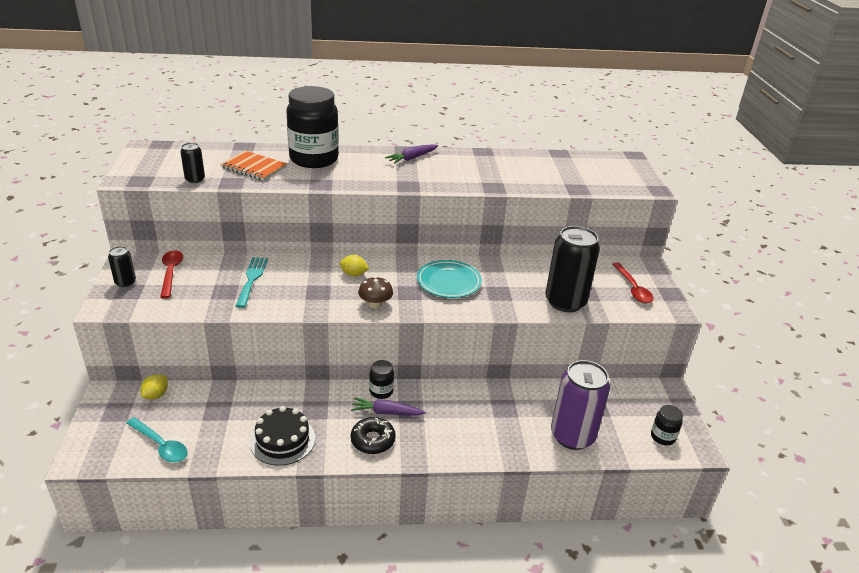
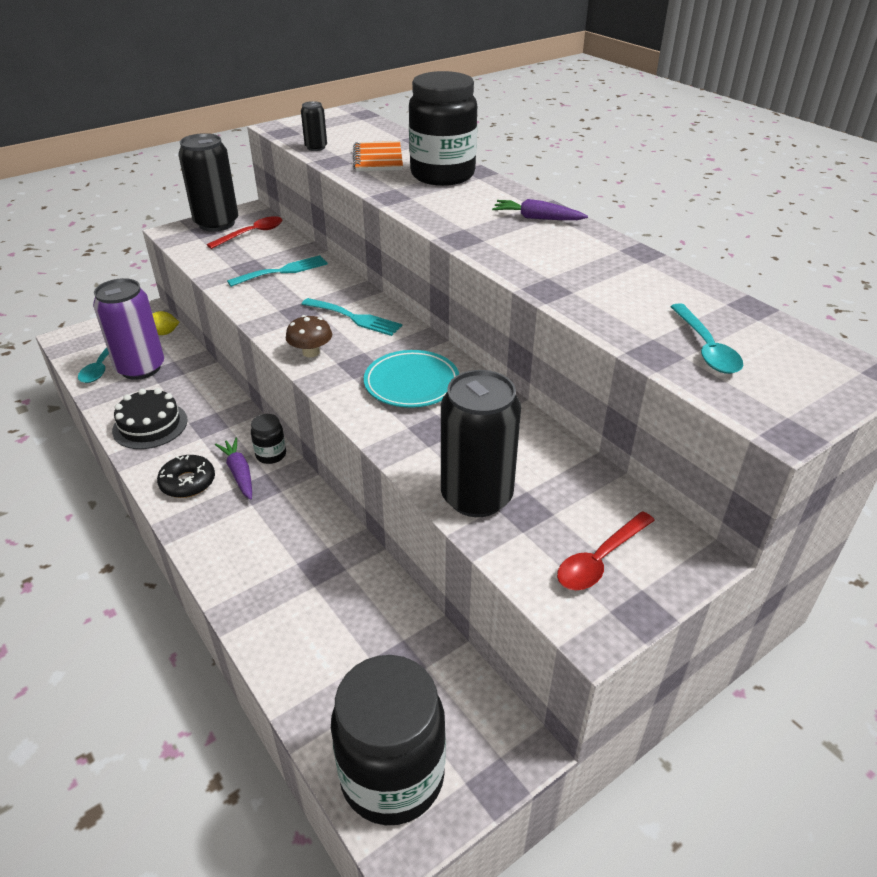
camera: 60 degrees right, 5 degrees up
(125, 282) = (217, 223): black can -> black can, size x2.11
(354, 274) = (355, 318): yellow lemon -> turquoise fork
(572, 436) = (315, 657): purple can -> purple can (141, 368)
(583, 177) = (706, 348): none -> turquoise spoon
(662, 437) = (392, 776): black jar -> black jar, size x2.29

